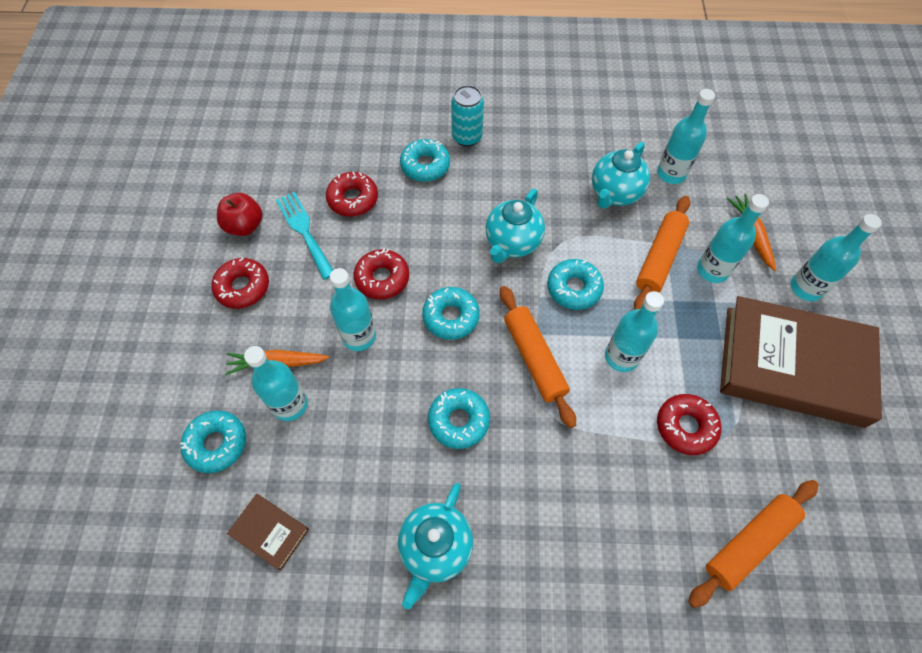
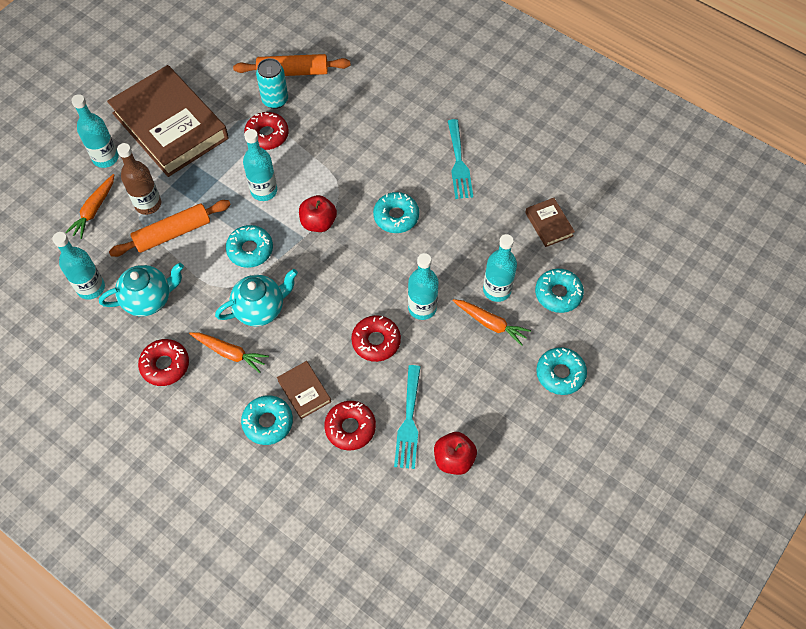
camera: 145 degrees left, 0 degrees up
(243, 287) = (484, 400): red donut -> red donut (165, 365)
(414, 203) = (304, 391): none -> brown book
(435, 548) = (459, 163): turquoise teapot -> turquoise fork
(451, 317) = (349, 282): turquoise donut -> turquoise donut (560, 374)
(467, 137) = (210, 428): turquoise can -> turquoise can (275, 100)
(504, 194) = (230, 353): none -> orange carrot
(534, 358) = (318, 222): orange rolling pin -> red apple
(712, 270) = (148, 204): turquoise bottle -> brown bottle

